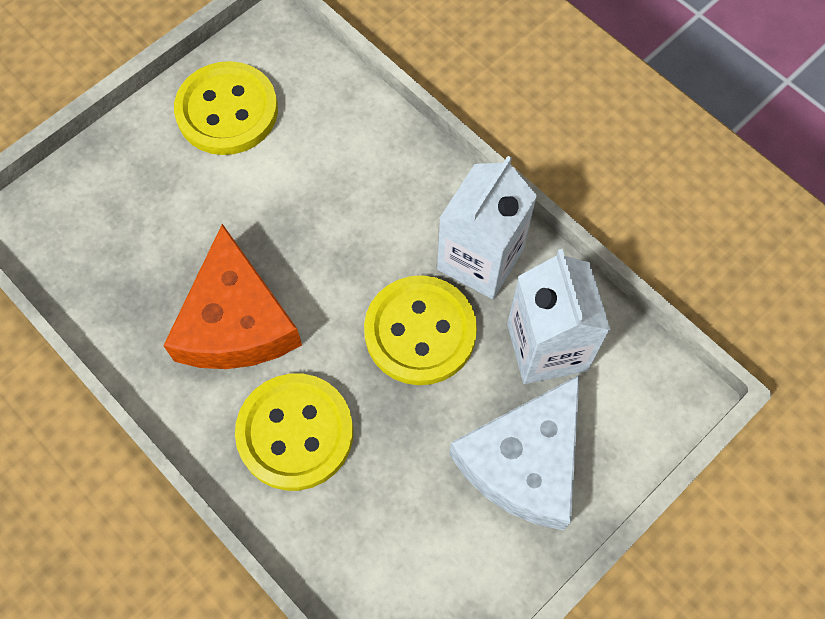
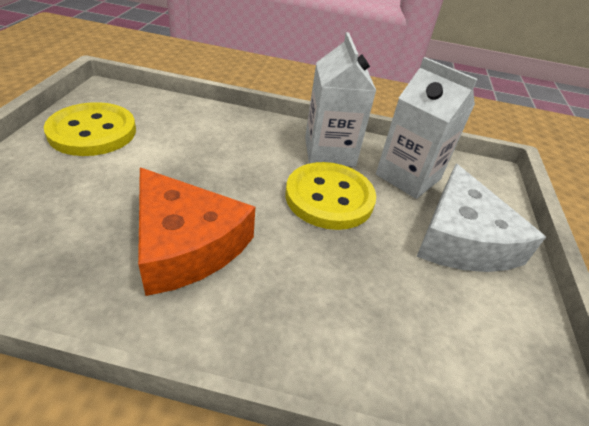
camera: 40 degrees left, 25 degrees down
(295, 433) = (297, 297): yellow button -> none

